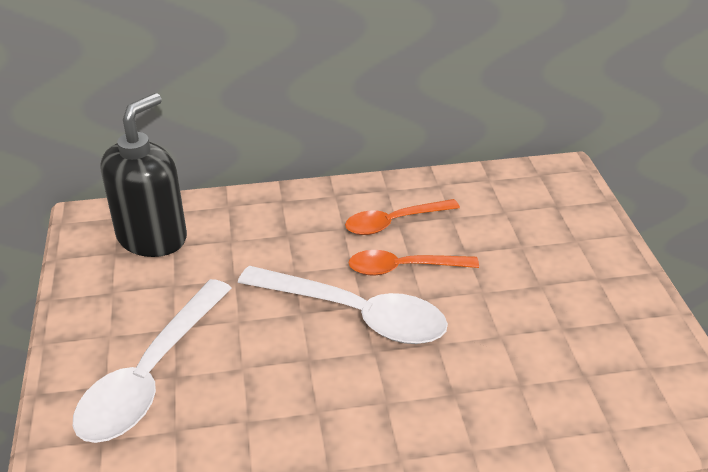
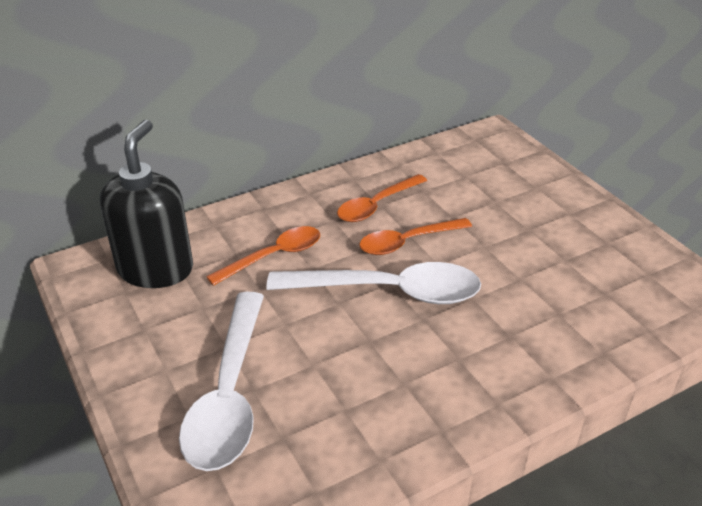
camera: 20 degrees left, 0 degrees up
(265, 251) = (274, 256): none -> orange spoon

